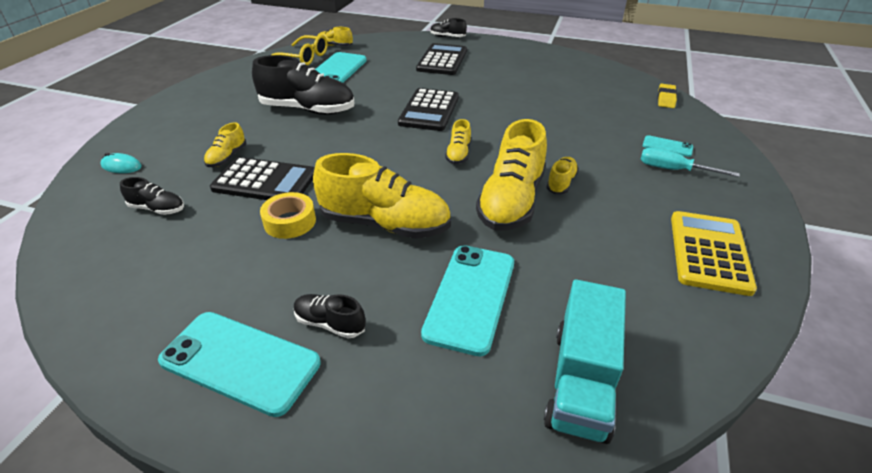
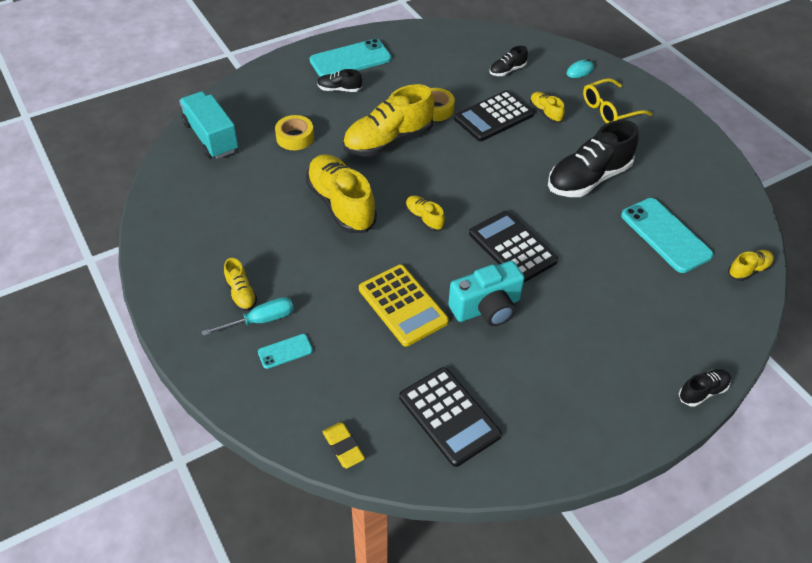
camera: 130 degrees right, 10 degrees up
(304, 58) = (726, 230): yellow glasses -> yellow glasses (610, 109)
(330, 323) = (339, 89): black shoe -> black shoe turned 150 degrees counterclockwise
(442, 60) = (624, 333): black calculator -> black calculator (449, 416)
(470, 297) = (295, 137): turquoise phone -> yellow tape
(497, 99) = (486, 308): none -> turquoise camera
(561, 183) = (327, 244): yellow shoe -> yellow shoe (241, 293)
(709, 252) = (190, 251): yellow calculator -> yellow calculator (402, 305)

